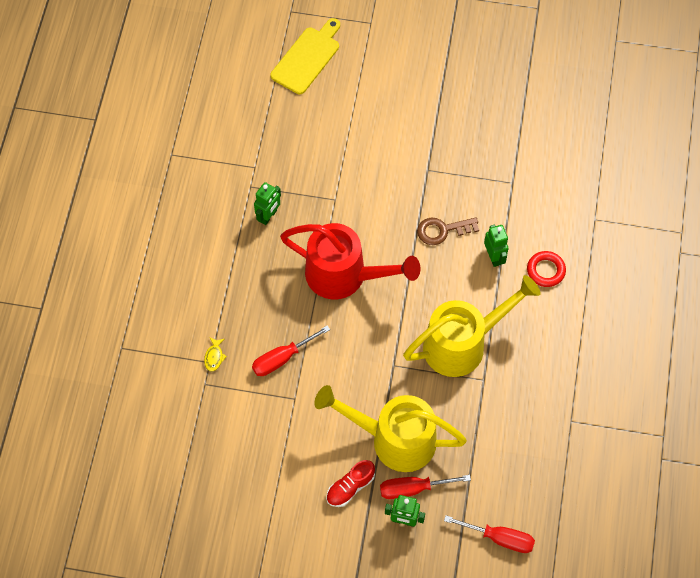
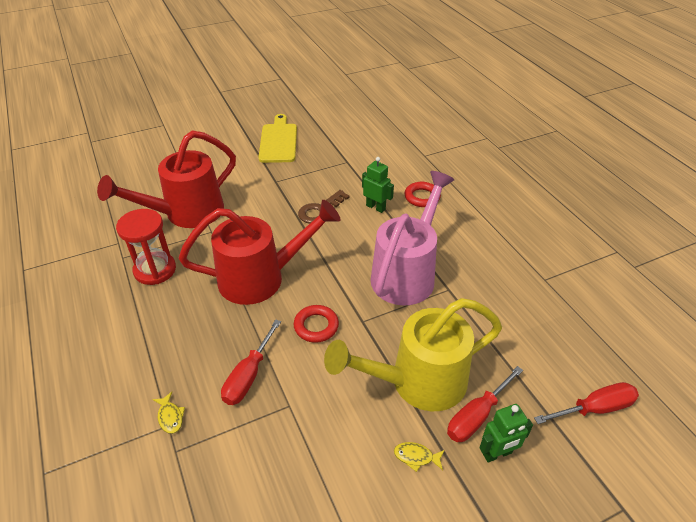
camera: 35 degrees left, 20 degrees down
(268, 216) = (155, 270): green robot -> red hourglass
(307, 58) = (123, 160): yellow cutting board -> yellow cutting board (278, 141)
(326, 165) = (186, 213): none -> red watering can
(350, 487) = (416, 457): red shoe -> yellow fish
(356, 347) = (316, 326): none -> red ring
(463, 344) = (407, 273): yellow watering can -> pink watering can

